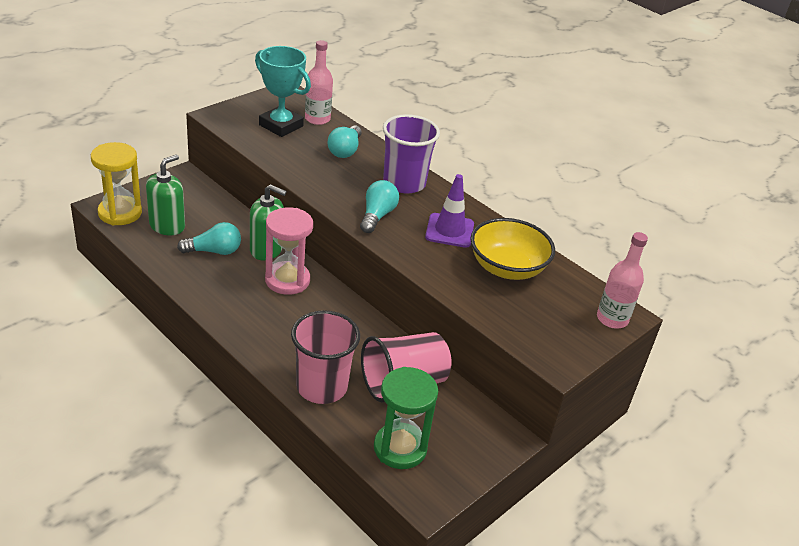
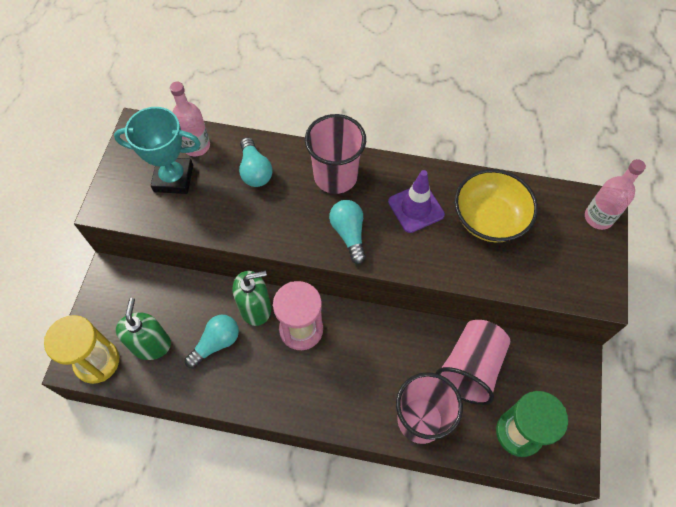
camera: 30 degrees left, 25 degrees up
(404, 183) = (335, 176): purple cup -> pink cup

